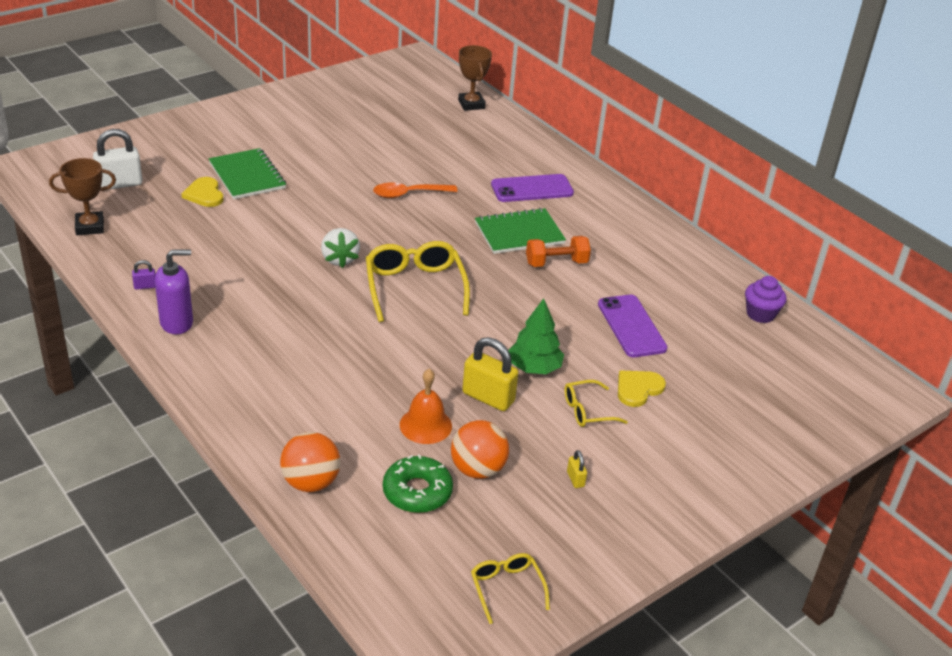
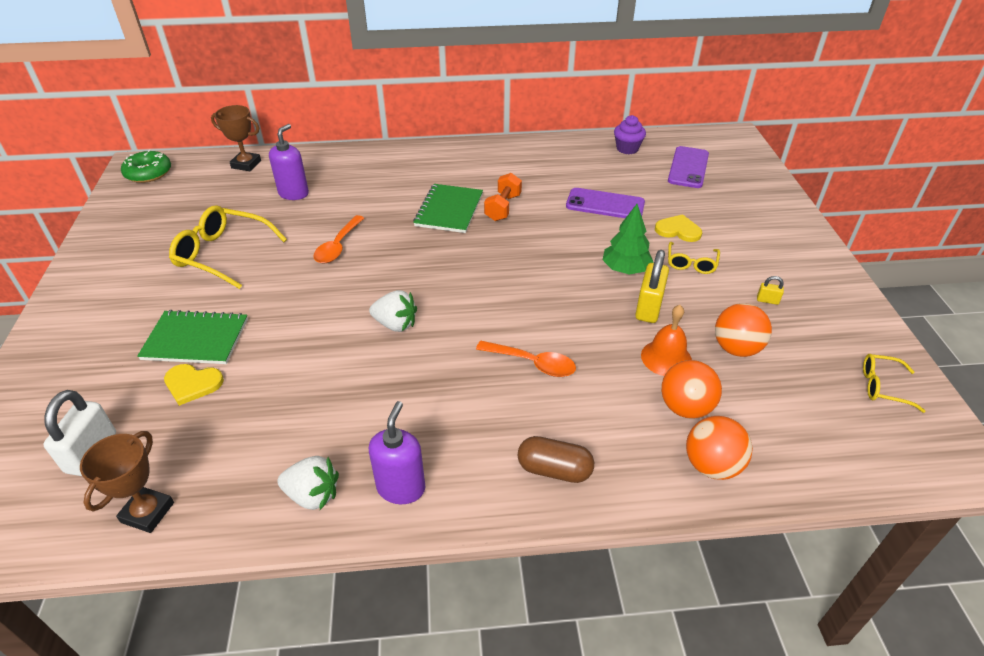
camera: 55 degrees left, 5 degrees up
(145, 286) = (313, 495): purple padlock -> white strawberry
(244, 393) = (554, 470): none -> brown capsule
(353, 347) = (532, 363): none -> orange spoon
(369, 451) = (685, 407): none -> orange ball
(414, 287) = (475, 293): yellow glasses -> yellow glasses (223, 254)
(417, 492) = (750, 396): green donut -> green donut (148, 173)
(456, 144) = (294, 193): none -> purple soap dispenser
(488, 397) = (648, 308): yellow padlock -> yellow padlock turned 45 degrees counterclockwise
(532, 189) = (397, 181): purple phone -> purple phone (688, 167)
(638, 389) = (678, 230): yellow heart -> yellow heart turned 120 degrees clockwise

